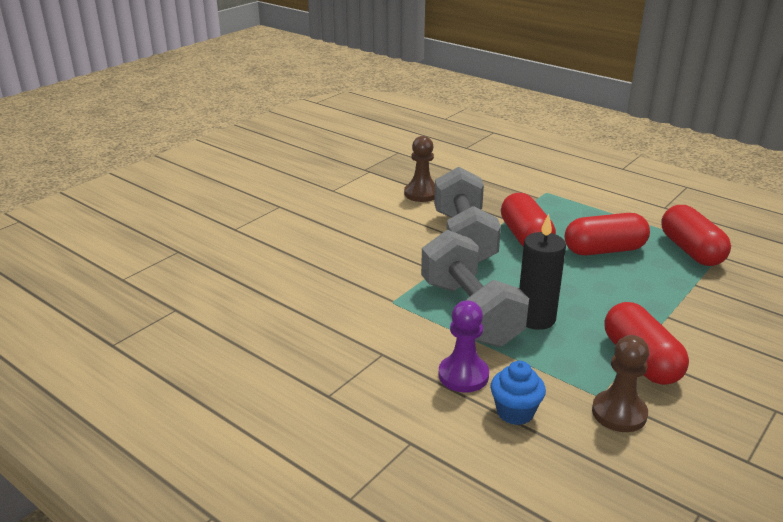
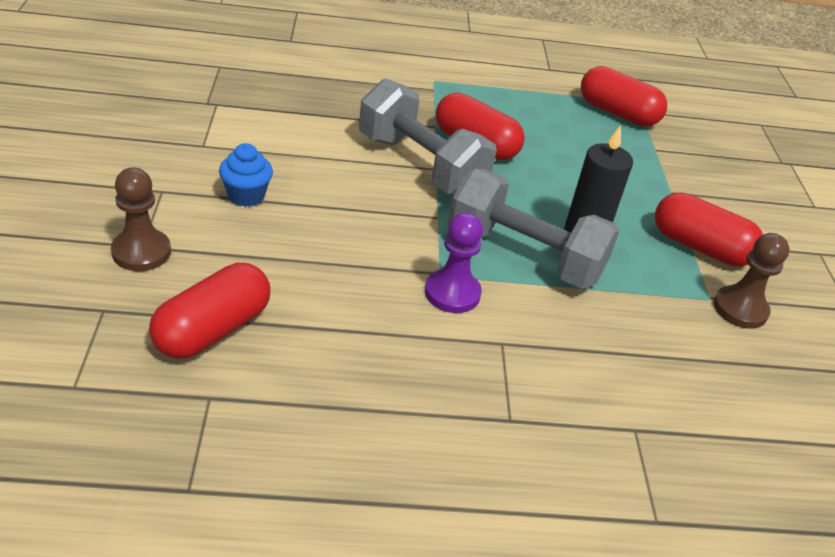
camera: 45 degrees left, 10 degrees up
(421, 193) = (313, 119): brown pawn -> brown pawn (141, 252)
(463, 375) = (596, 331): purple pawn -> purple pawn (452, 293)
(515, 412) = (674, 349): blue cupcake -> blue cupcake (246, 196)
(604, 250) = (554, 136): red capsule -> red capsule (212, 330)

